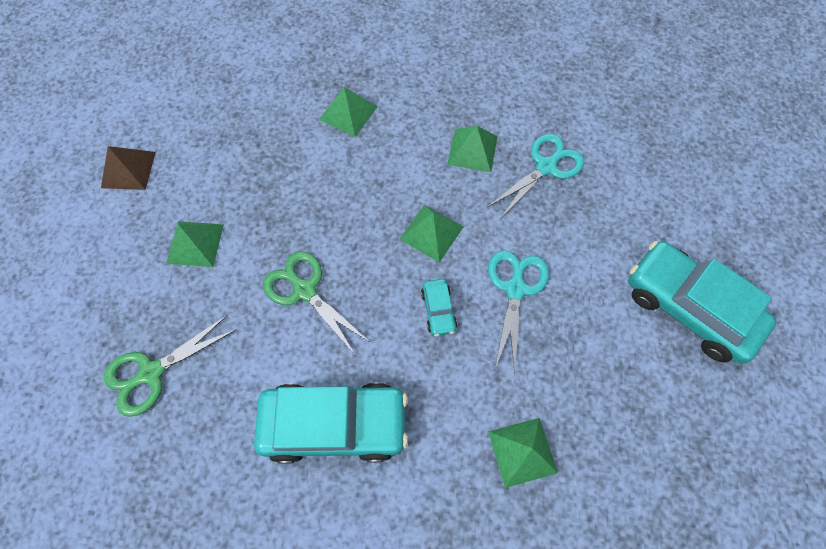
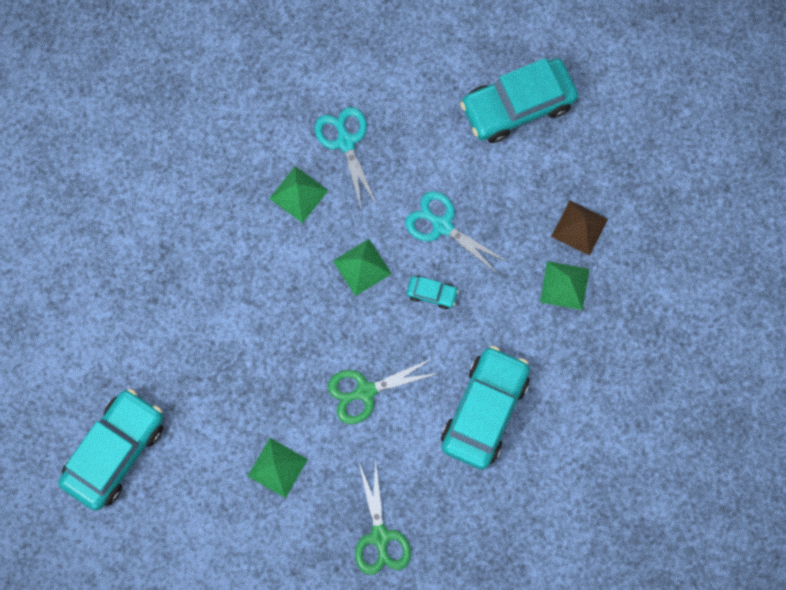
camera: 65 degrees left, 10 degrees up
(128, 169) = (169, 505): brown pyramid -> brown pyramid (579, 227)
(166, 110) = (115, 451): none -> turquoise car
(348, 113) = (204, 284): green pyramid -> none

